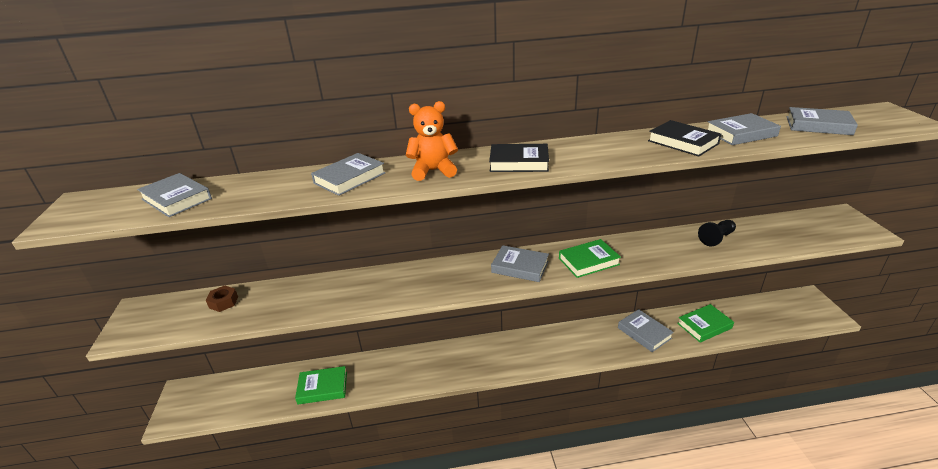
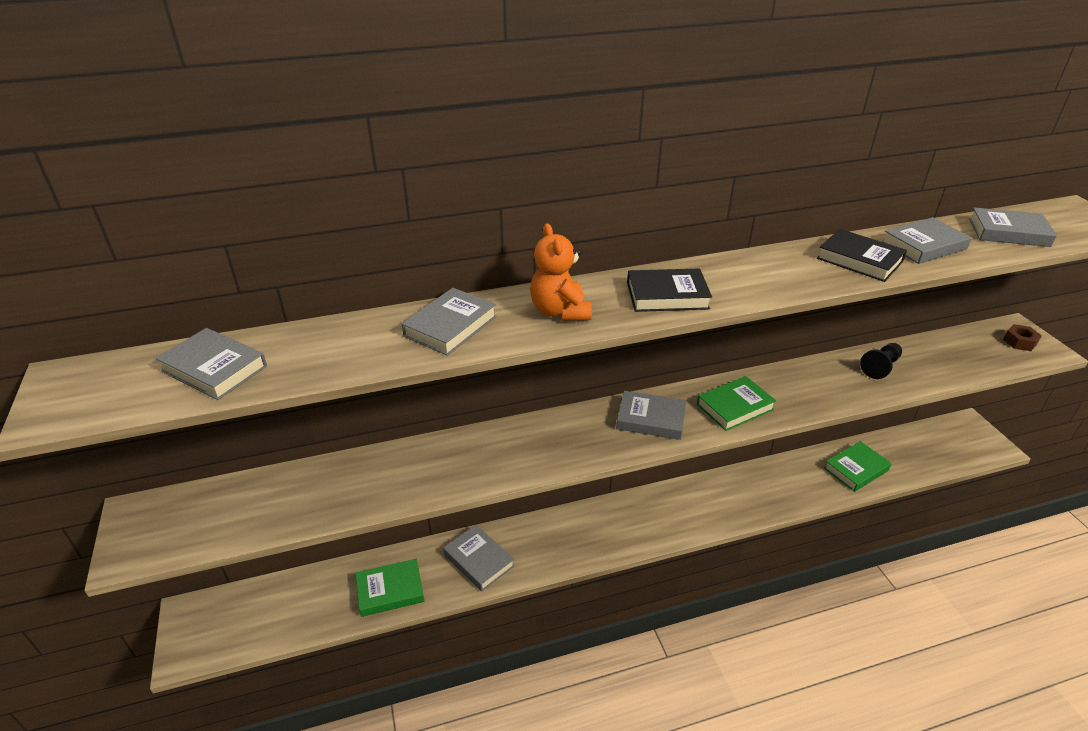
camera: 10 degrees left, 5 degrees up
(223, 302) = (262, 494): brown nut -> brown nut (1019, 342)
(433, 171) = (560, 311): orange teddy bear -> orange teddy bear turned 90 degrees counterclockwise
(644, 333) = (787, 483): grey book -> grey book (479, 560)

